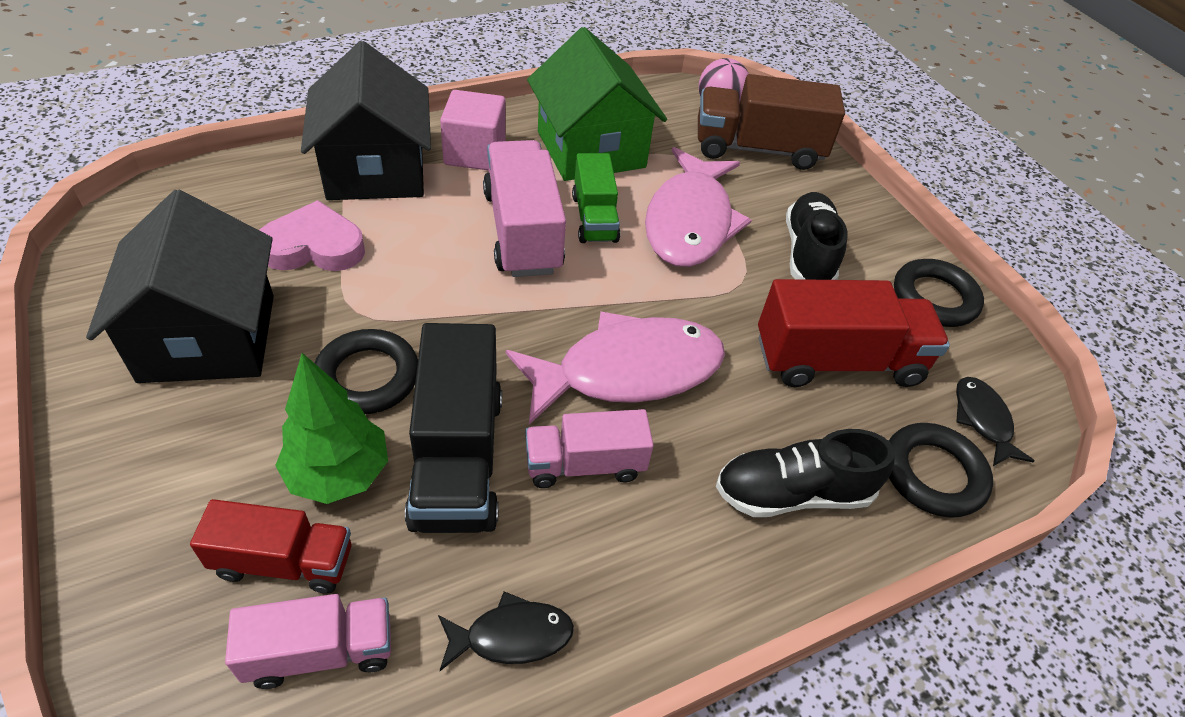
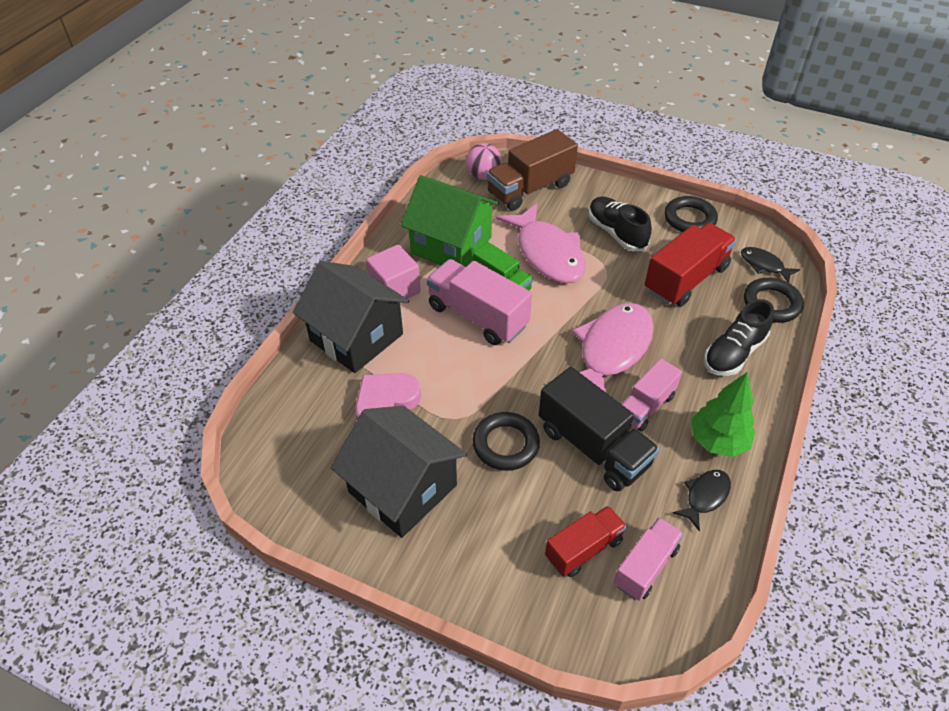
camera: 35 degrees left, 0 degrees up
(339, 474) = (554, 496): green tree -> green tree (718, 441)

